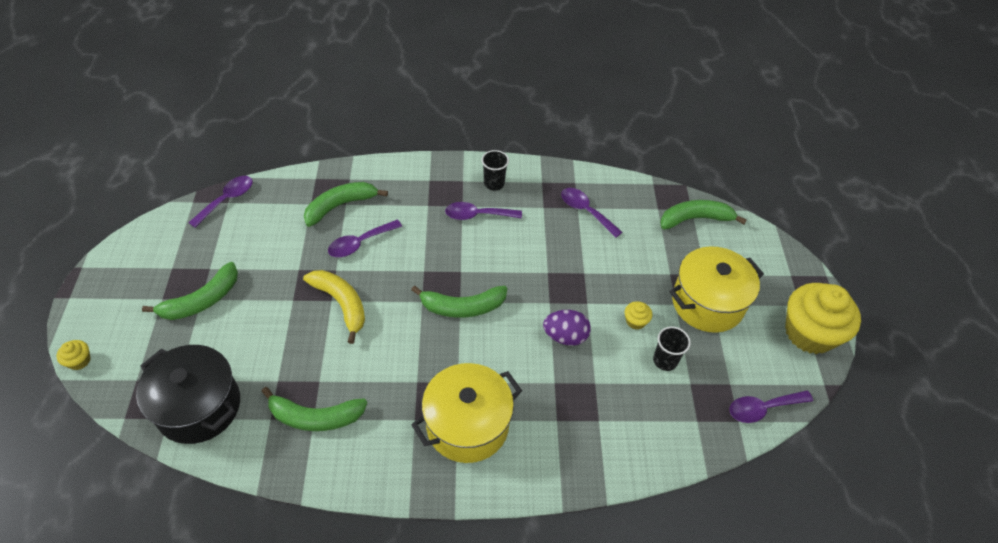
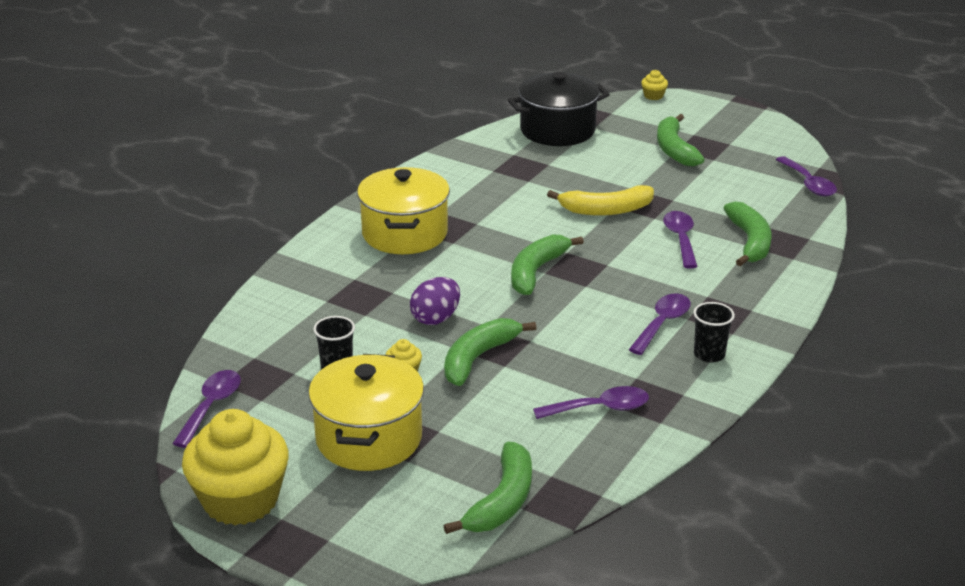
camera: 125 degrees right, 20 degrees down
(315, 417) = (493, 171): green banana -> green banana (478, 358)

